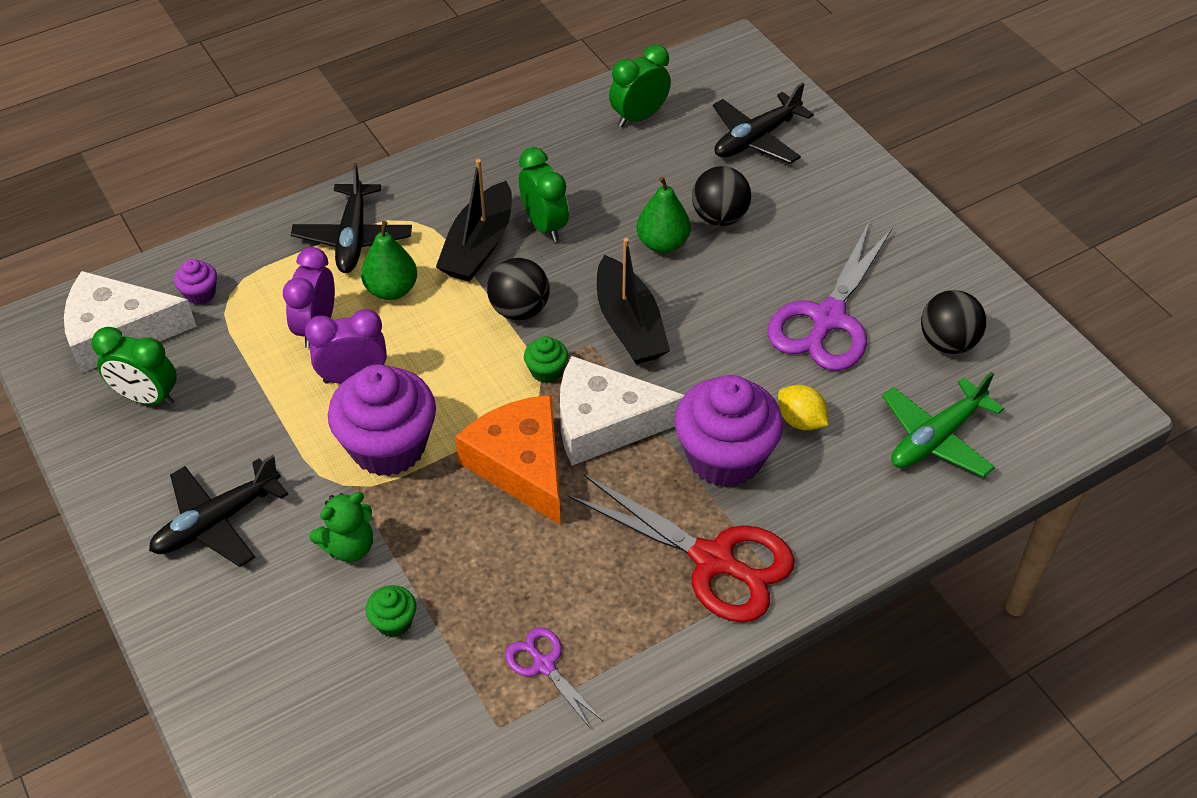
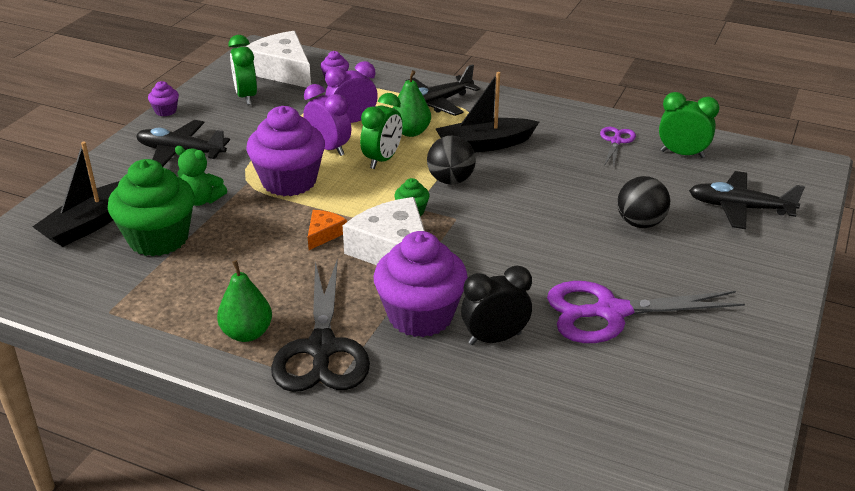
camera: 55 degrees right, 15 degrees down
(93, 495) = (165, 111): none -> purple cupcake
(394, 622) = (158, 239): green cupcake -> green cupcake, size x2.29
(521, 465) = (324, 234): orange cheese -> orange cheese, size x0.47
(543, 664) = (170, 310): purple scissors -> purple scissors (616, 141)
(544, 225) = (533, 160): green clock -> green clock (382, 160)
(629, 325) = (491, 226): black boat -> black boat (91, 223)
(662, 243) = (581, 210): green pear -> green pear (247, 333)
(714, 561) = (322, 349): red scissors -> black scissors
(800, 420) = (494, 338): yellow lemon -> black clock
(936, 438) = (559, 420): green plane -> none
(947, 342) = (668, 386): black ball -> none

